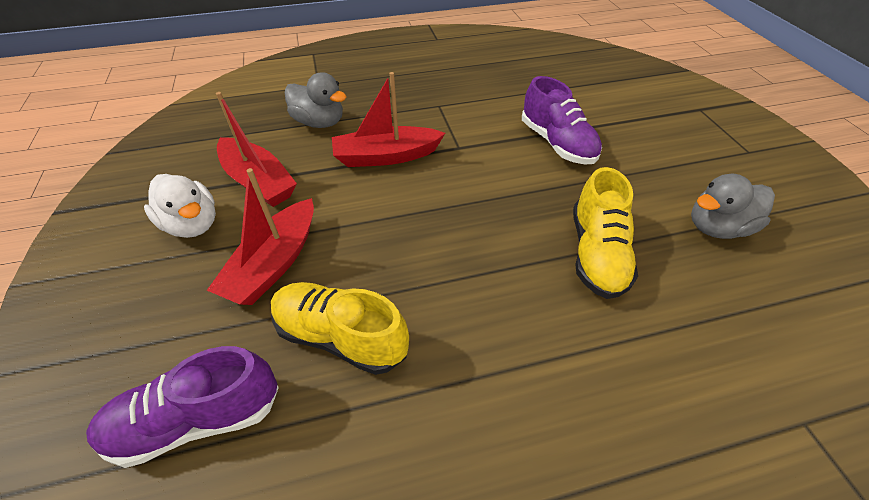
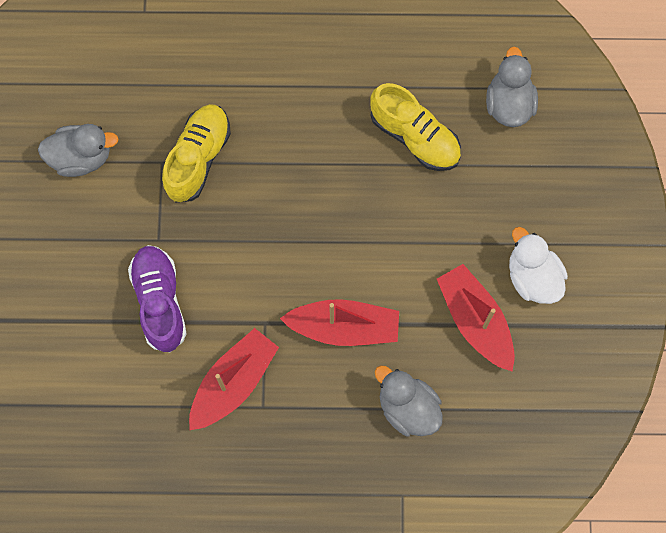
camera: 165 degrees left, 25 degrees up
(197, 419) = (509, 104): purple shoe -> grey duck
(274, 263) = (461, 214): red boat -> red boat (233, 382)

